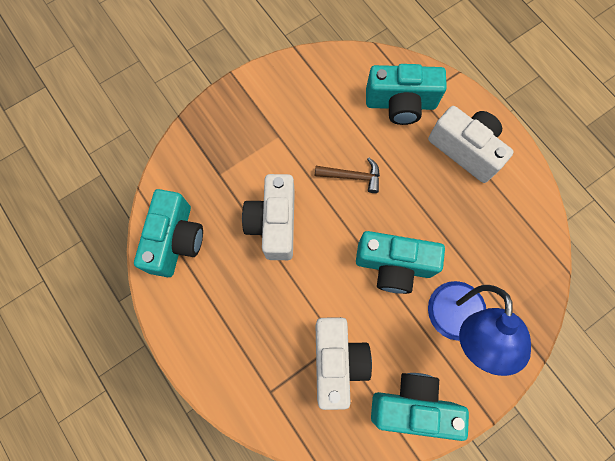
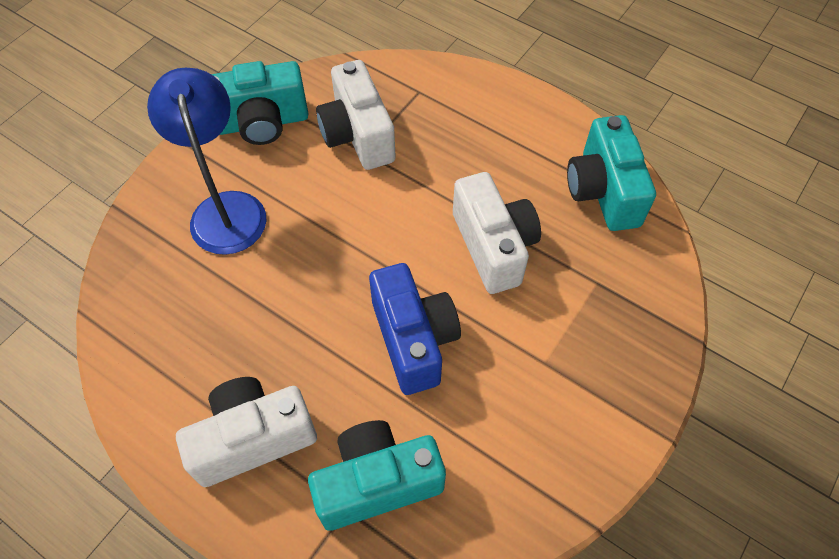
camera: 160 degrees right, 15 degrees down
(352, 176) = (414, 340): brown hammer -> blue camera
(393, 265) = (321, 247): turquoise camera -> none
(465, 150) = (253, 438): white camera -> white camera turned 135 degrees clockwise

